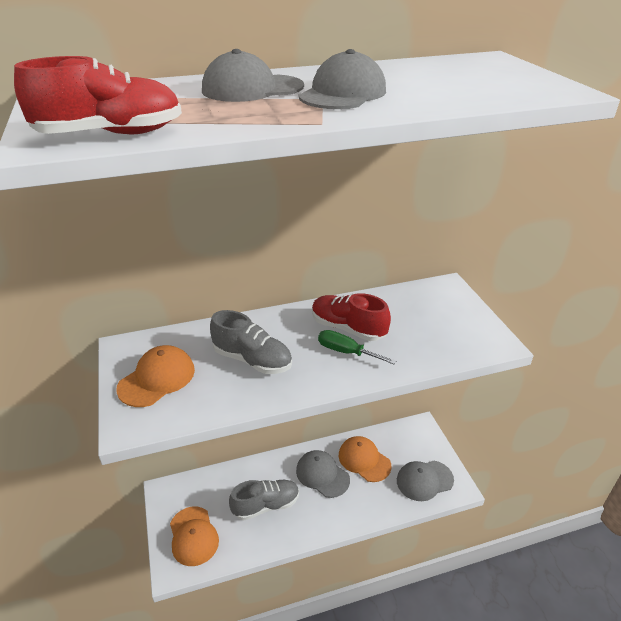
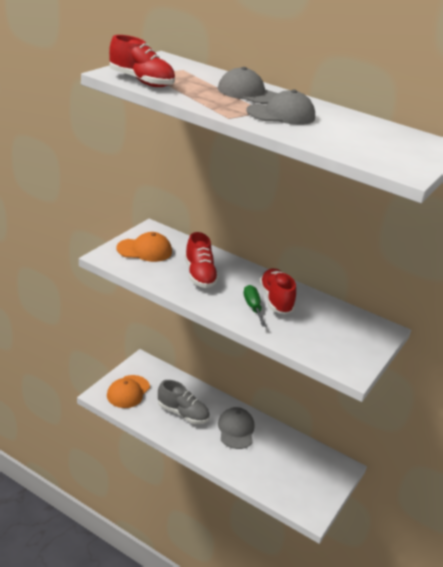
camera: 45 degrees right, 5 degrees down
(252, 360) = (199, 275): grey shoe -> red shoe
(364, 460) = (273, 447): orange cap -> none
(424, 480) = (295, 491): grey cap -> none

